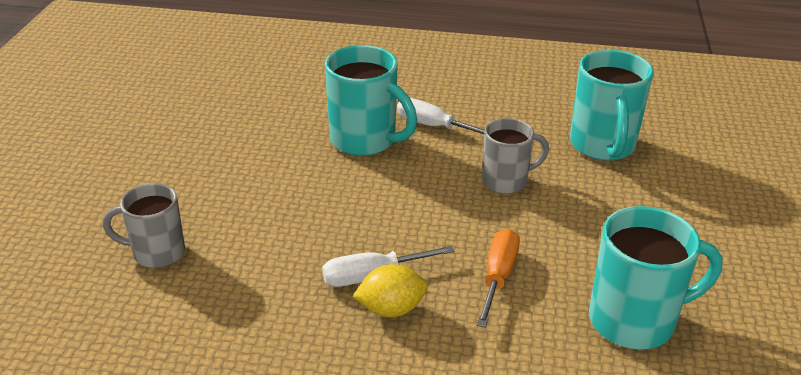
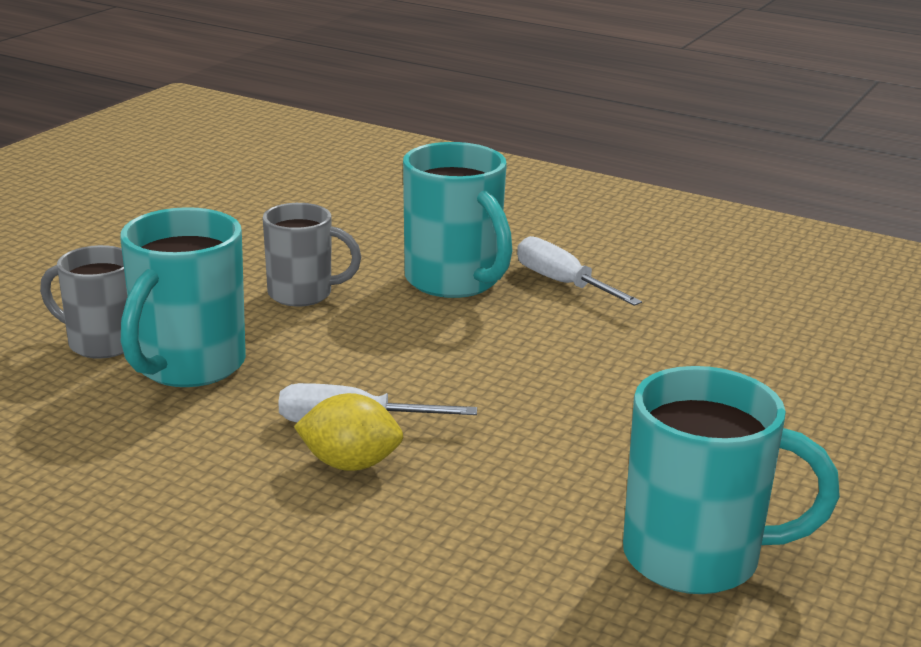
camera: 20 degrees right, 10 degrees down
(498, 277) = (526, 463): orange screwdriver -> none
(506, 181) = (622, 361): grey mug -> grey mug (303, 294)
(603, 146) = (801, 349): turquoise mug -> turquoise mug (187, 366)

